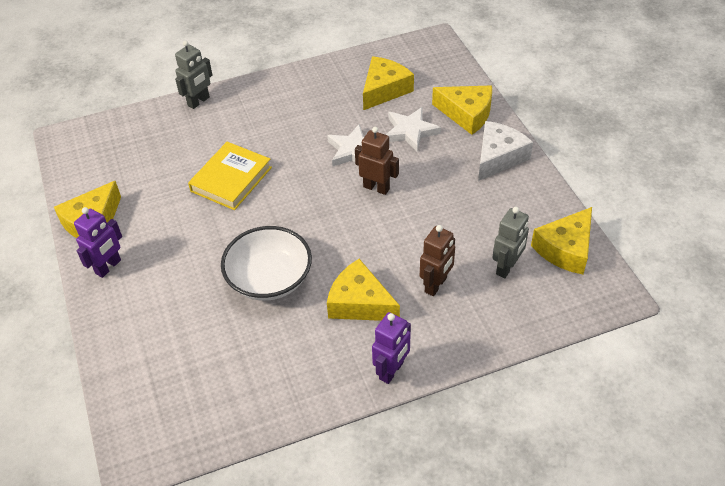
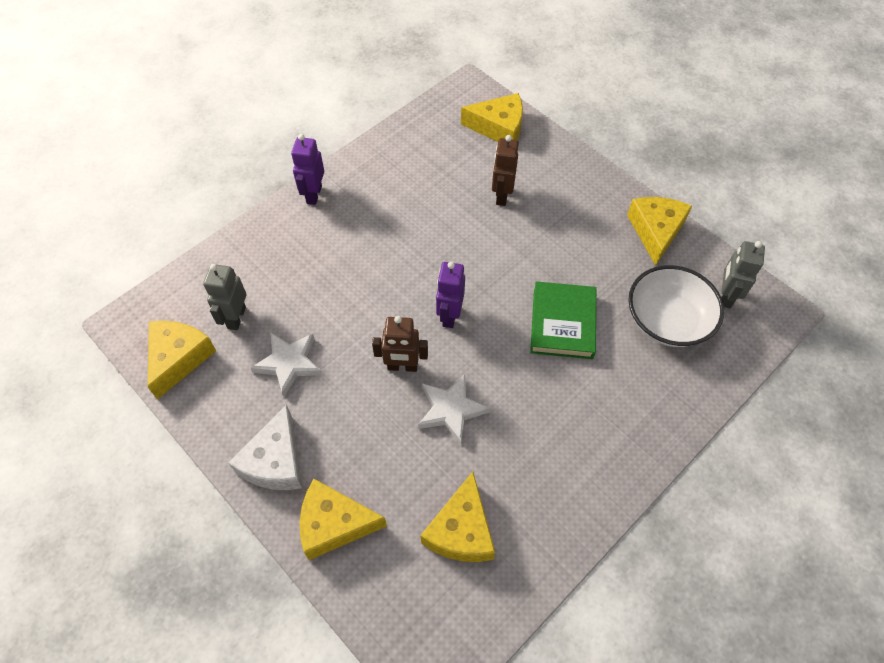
camera: 155 degrees right, 10 degrees up
(108, 267) = (604, 198): purple robot -> purple robot (449, 315)
(199, 101) = (681, 419): grey robot -> grey robot (725, 296)
(231, 179) = (563, 323): yellow book -> green book
(269, 279) = (456, 234): white bowl -> white bowl (667, 320)
(359, 303) = (364, 239): yellow cheese -> yellow cheese (499, 127)
(410, 131) = (397, 465): white star -> white star (289, 363)
(436, 285) = (300, 277): brown robot -> brown robot (501, 195)

